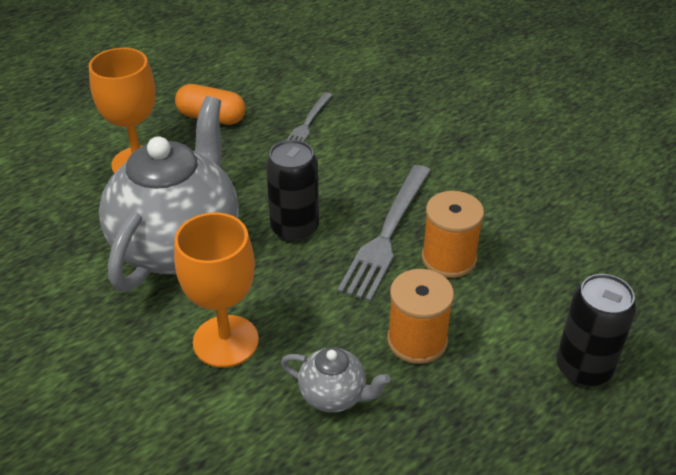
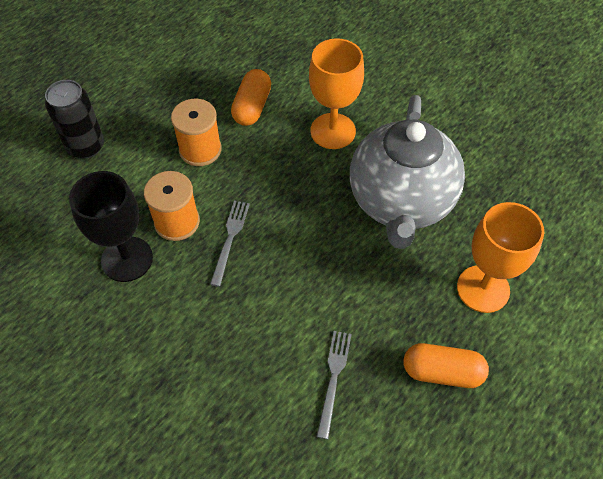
camera: 170 degrees right, 15 degrees up
(294, 228) = (310, 234): black can -> none
(334, 395) = (252, 107): grey teapot -> orange capsule
(387, 234) = (230, 239): grey fork -> grey fork, size x0.57
(504, 230) = (127, 259): none -> black goblet

